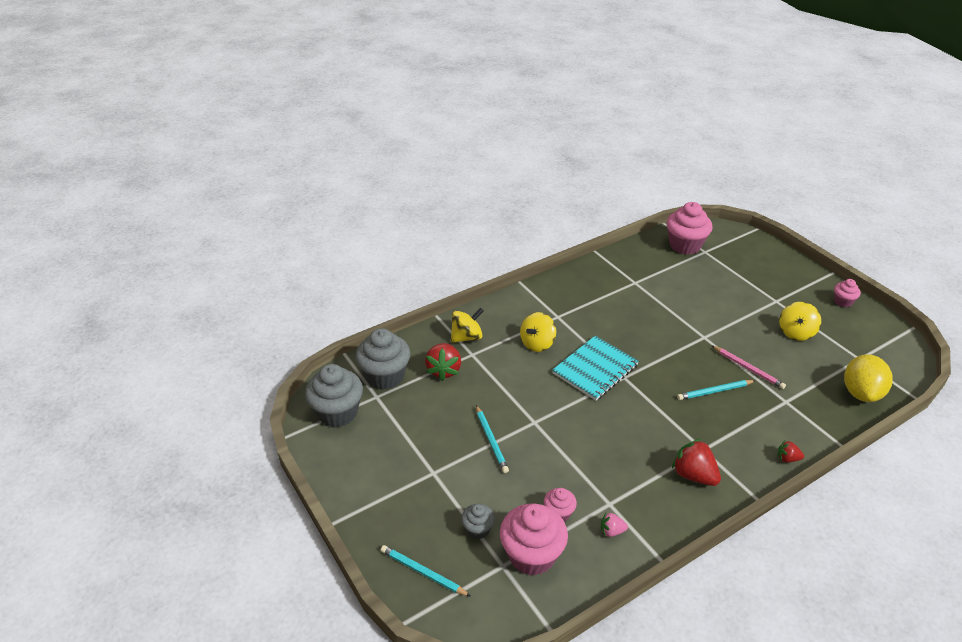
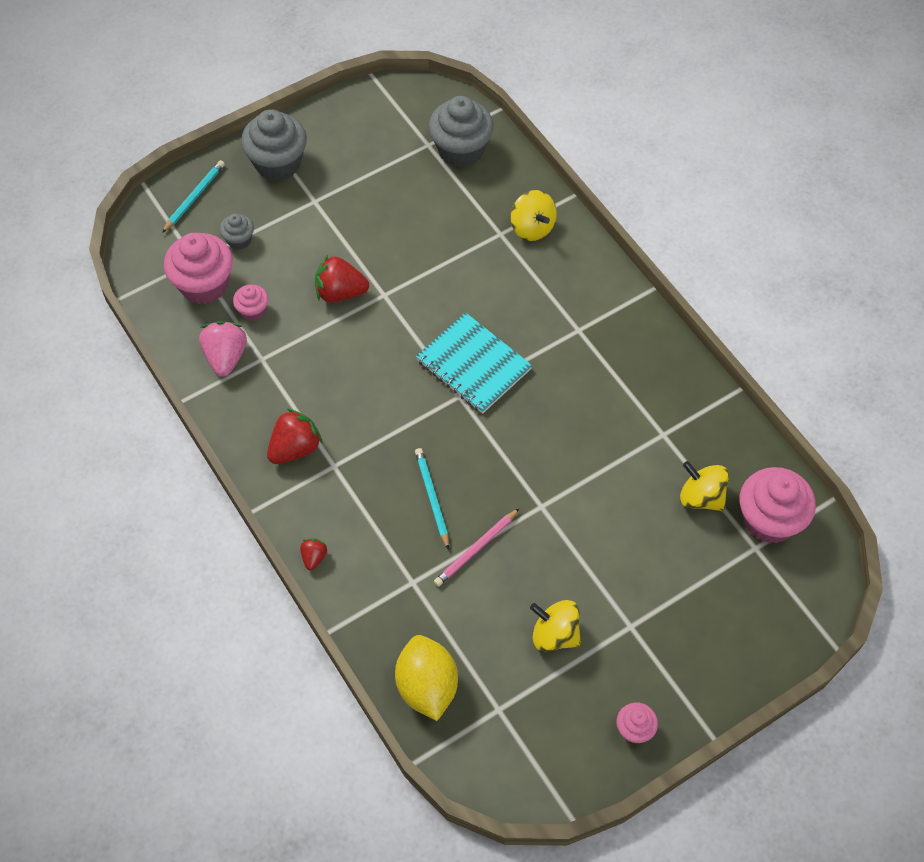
camera: 90 degrees right, 20 degrees up
(337, 413) = (403, 112): grey cupcake -> grey cupcake (278, 163)
(444, 370) = (471, 206): red strawberry -> red strawberry (340, 292)
(491, 440) = (357, 252): turquoise pencil -> none
(537, 343) = (522, 303): yellow spinning top -> yellow spinning top (701, 497)
(612, 531) = (226, 357): pink strawberry -> pink strawberry, size x1.87
(861, 393) = (427, 686): yellow lemon -> yellow lemon turned 60 degrees clockwise

